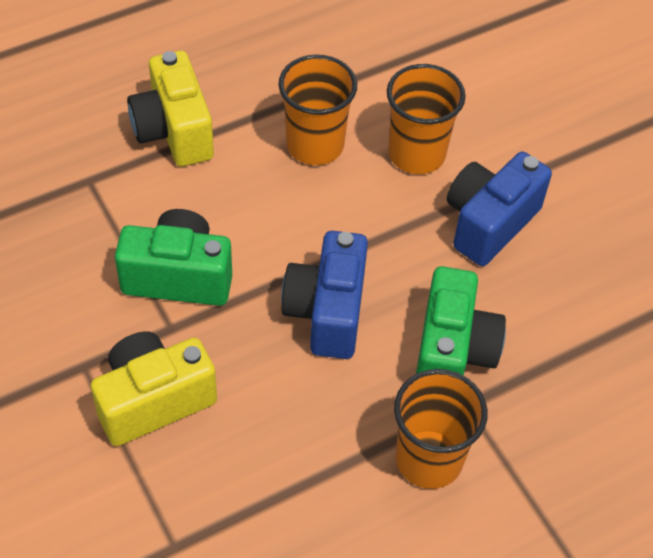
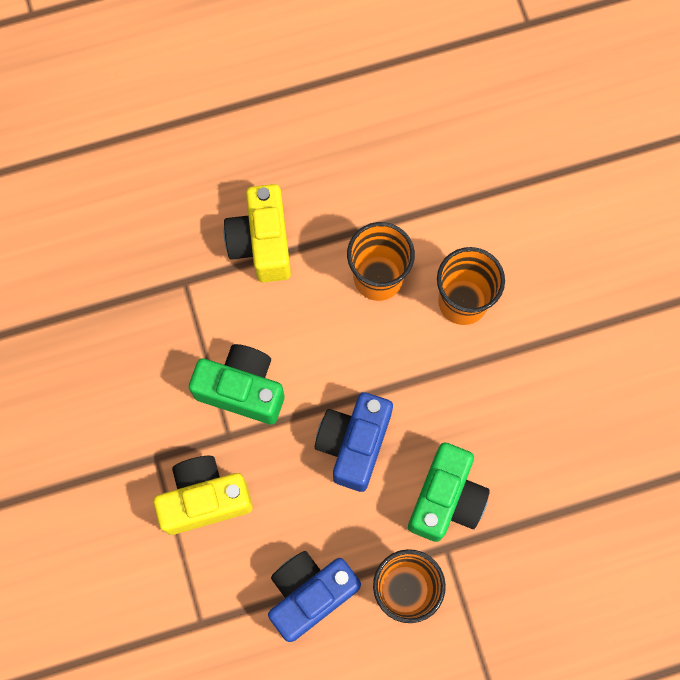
camera: 15 degrees right, 20 degrees up
(489, 223) = (507, 382): blue camera -> blue camera (310, 594)

